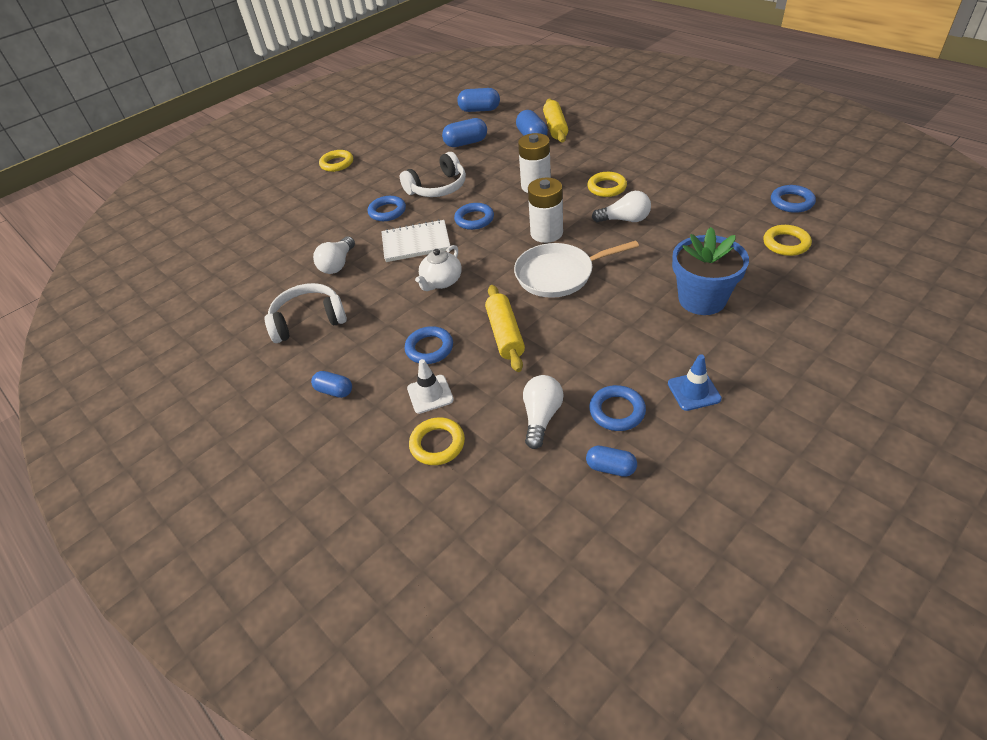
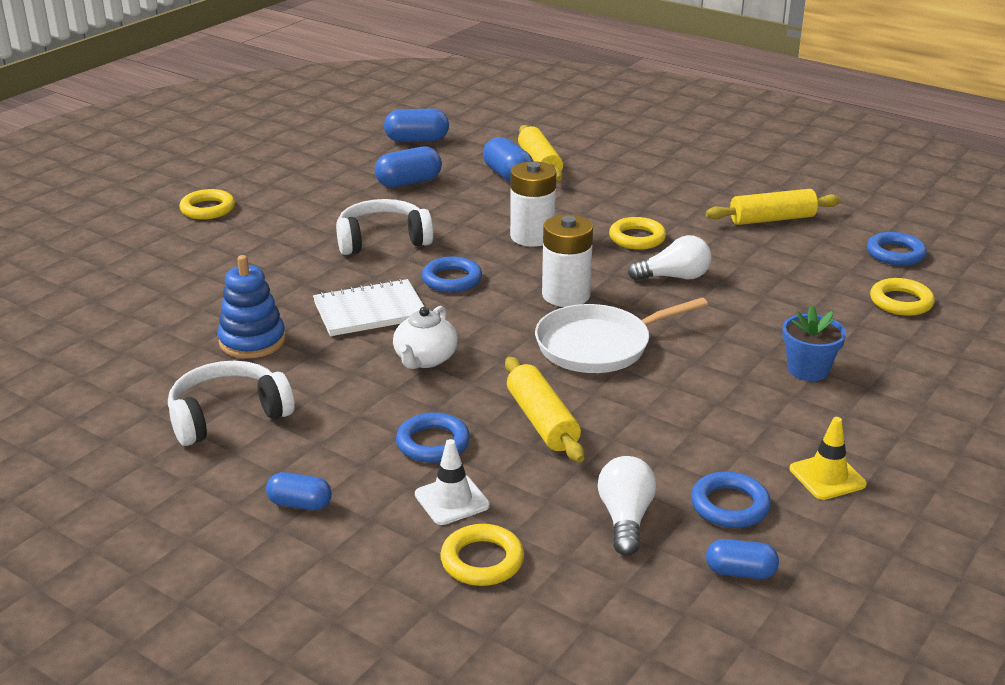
camera: 15 degrees left, 15 degrees down
(338, 264) = (252, 341): white light bulb -> blue stacking toy
(387, 211) = (311, 271): blue ring -> none
(438, 188) = (382, 240): white headphones -> white headphones turned 150 degrees counterclockwise
(694, 391) = (827, 477): blue traffic cone -> yellow traffic cone
(702, 299) = (808, 369): blue flower pot -> blue flower pot, size x0.63
(706, 172) = (772, 219): none -> yellow rolling pin

